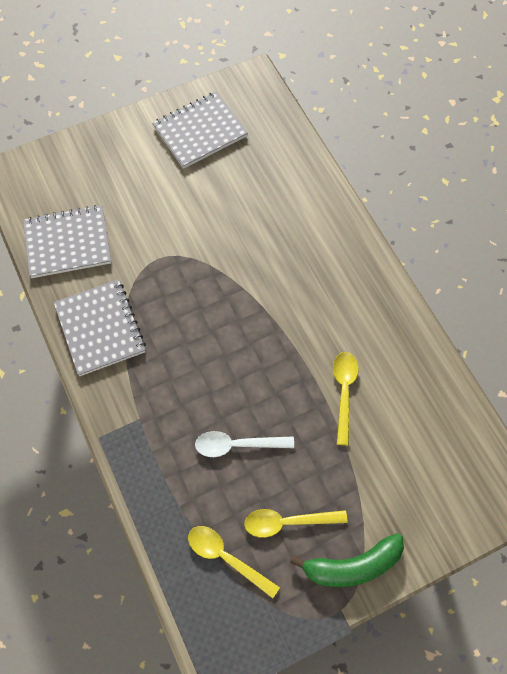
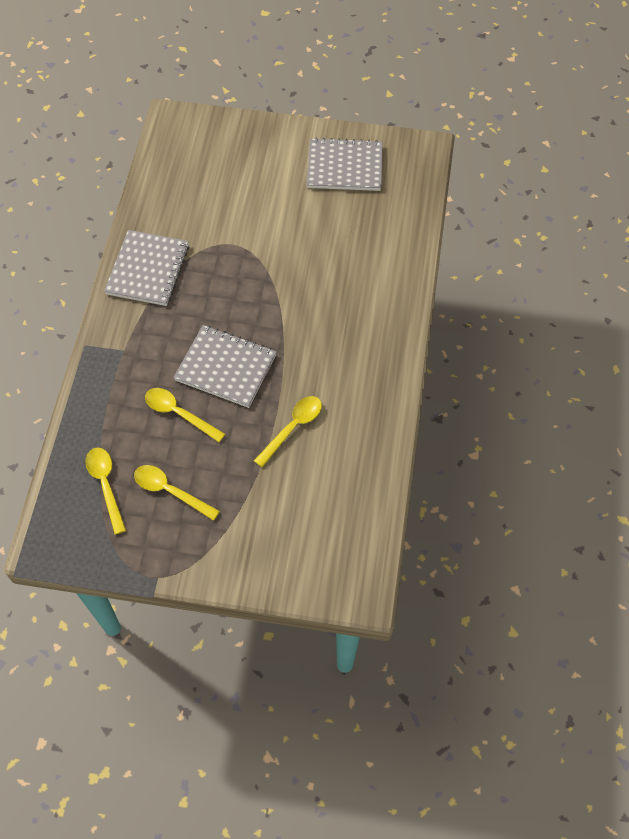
camera: 35 degrees right, 5 degrees down
(68, 243) = (174, 194): grey notebook -> grey notebook (226, 368)
(237, 445) = (179, 413): white spoon -> yellow spoon
(352, 565) = (192, 553): green banana -> none

